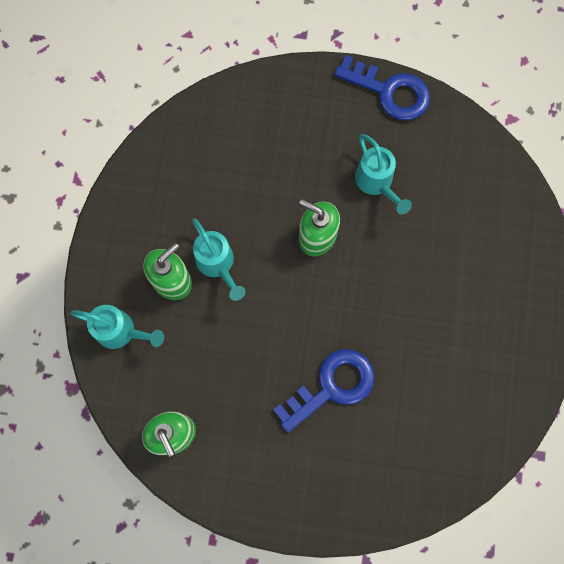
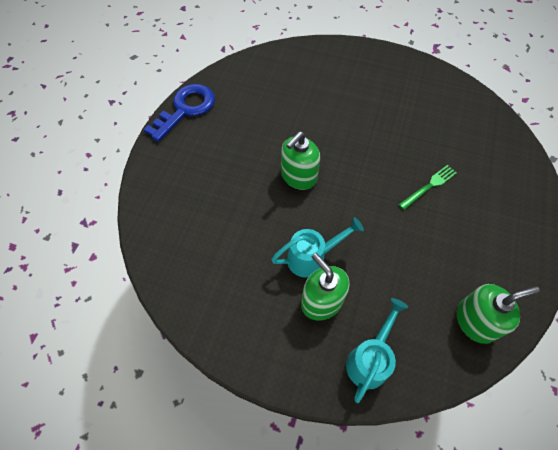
camera: 80 degrees left, 15 degrees down
(332, 386) = (429, 186): blue key -> green fork
(376, 183) = (261, 130): turquoise watering can -> none

